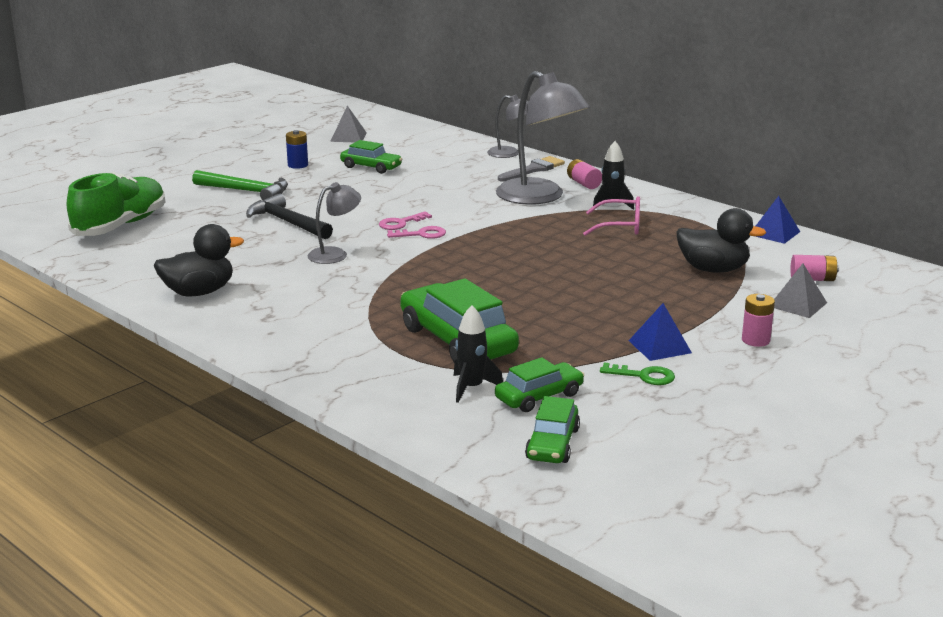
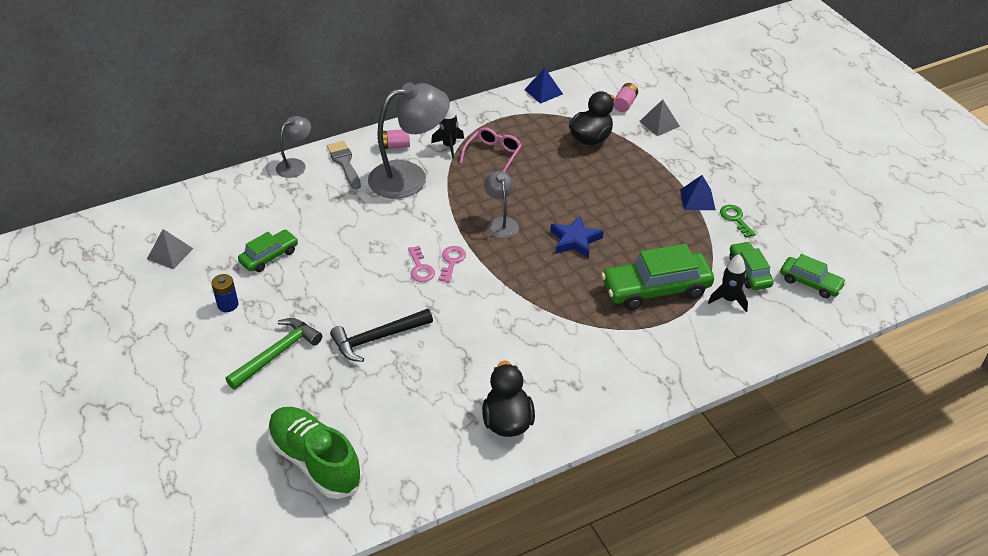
camera: 70 degrees left, 20 degrees up
(335, 254) = (467, 321): grey lamp -> grey lamp (501, 223)
(508, 286) = (575, 240): none -> blue star
(644, 376) = (735, 219): green key -> green key turned 60 degrees counterclockwise
(755, 340) = (702, 158): pink battery -> none

